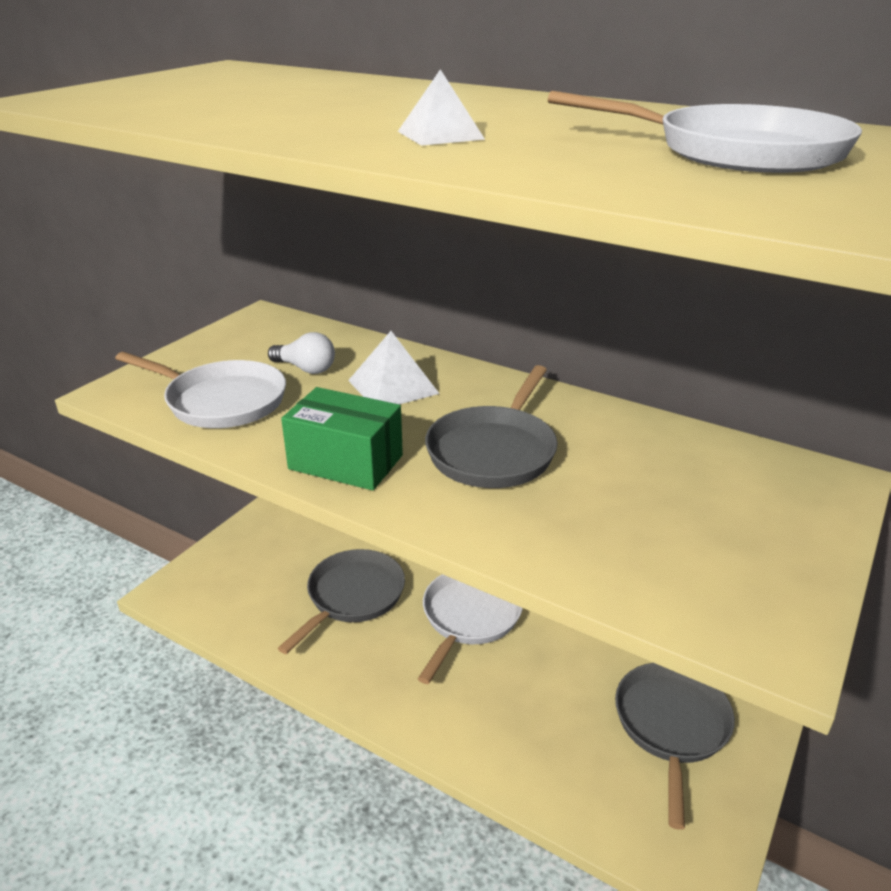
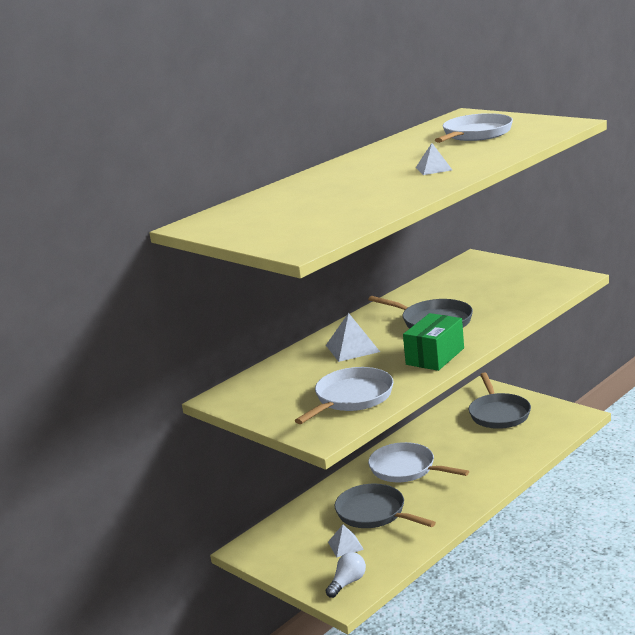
camera: 75 degrees left, 10 degrees down
(280, 578) = (345, 545): none -> white pyramid
(306, 369) = (316, 375): white light bulb -> white light bulb (347, 583)
(671, 726) = (498, 414): grey pan -> grey pan turned 120 degrees counterclockwise

